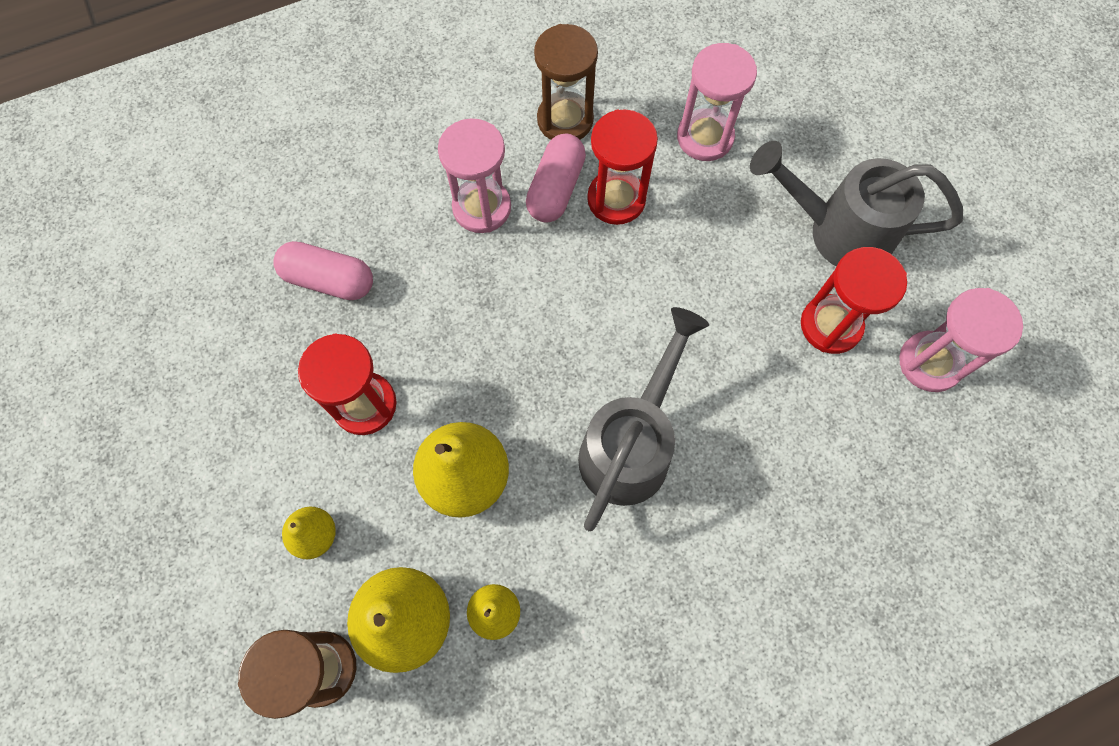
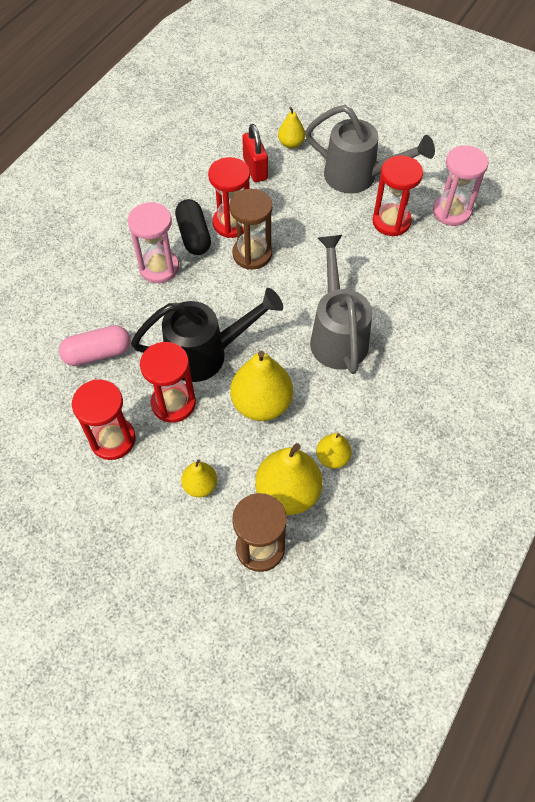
camera: 35 degrees left, 10 degrees down
(264, 405) = (113, 439): none -> red hourglass
(451, 364) = (206, 354): none -> black watering can
(556, 188) = (194, 236): pink capsule -> black capsule
(565, 120) = (171, 200): brown hourglass -> brown hourglass (252, 254)
(705, 137) = (255, 169): pink hourglass -> red padlock
(781, 126) = (291, 144): none -> yellow pear
(837, 231) = (359, 177): grey watering can -> grey watering can turned 135 degrees counterclockwise

